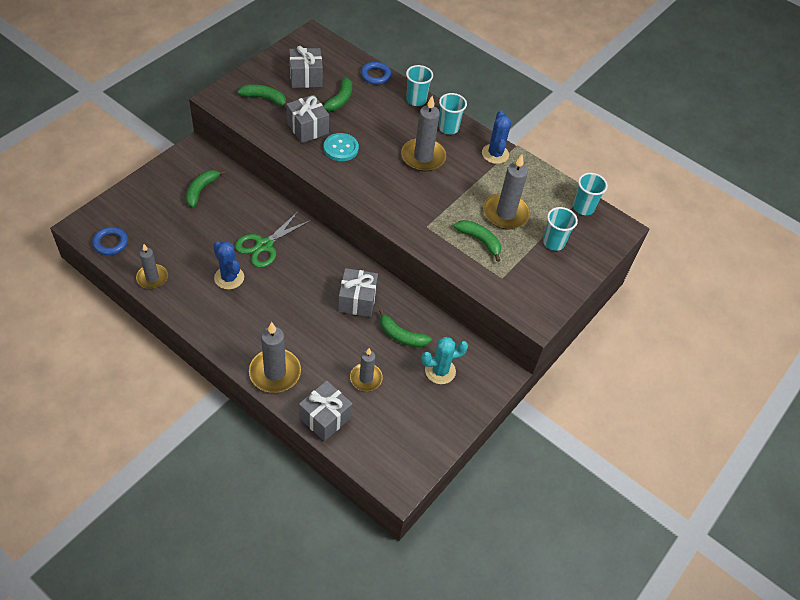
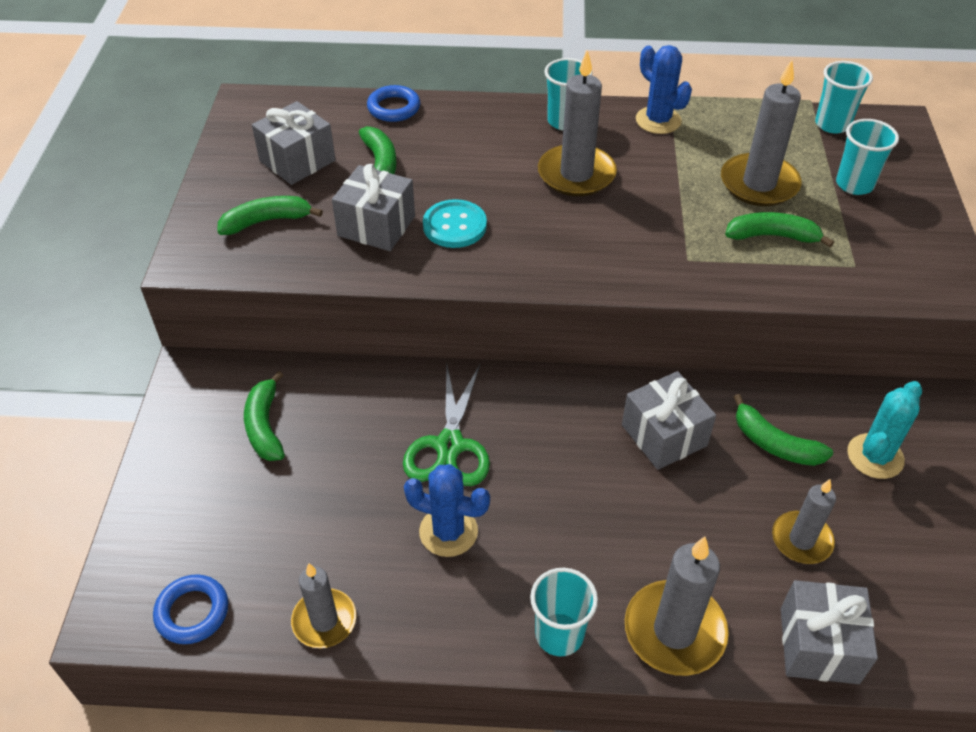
camera: 30 degrees left, 5 degrees down
(401, 336) = (774, 443): green banana -> green banana turned 45 degrees clockwise
(416, 100) = (483, 110): turquoise cup -> turquoise cup (559, 634)

